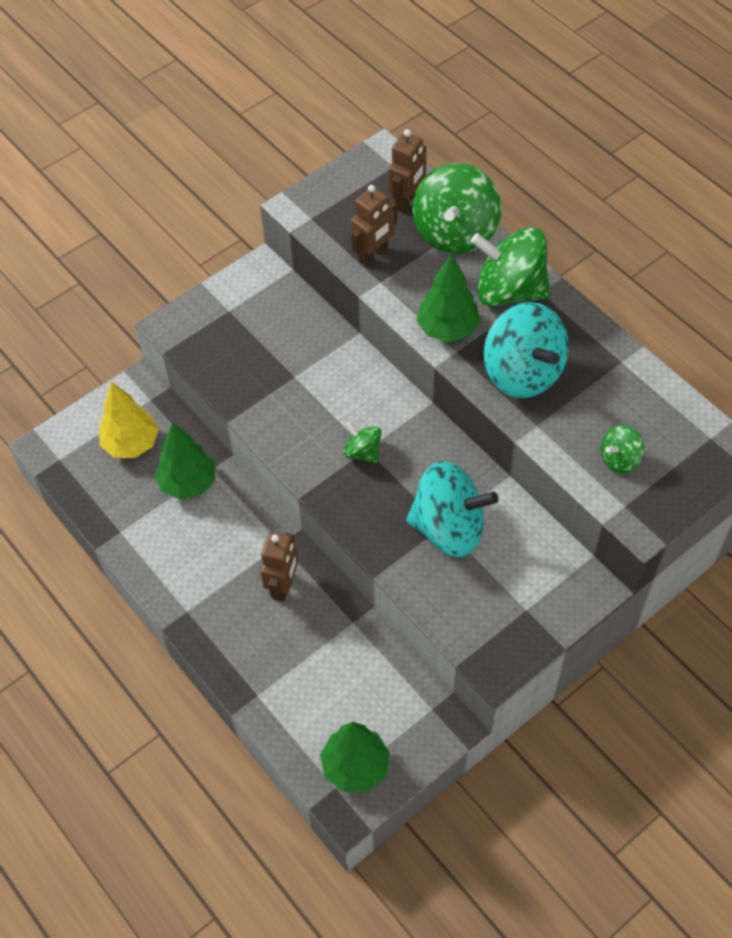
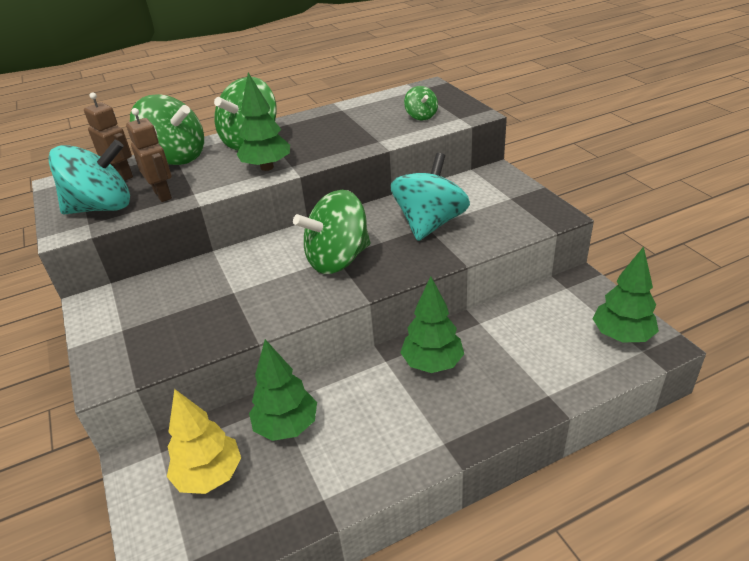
camera: 75 degrees left, 20 degrees down
(283, 586) = (432, 363): brown robot -> green tree
(362, 452) = (338, 259): green spinning top -> green spinning top, size x2.03
(523, 372) = (329, 142): turquoise spinning top -> turquoise spinning top (102, 207)

